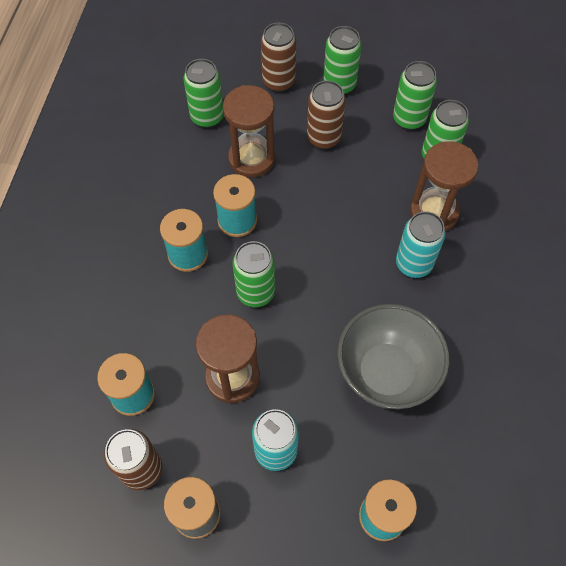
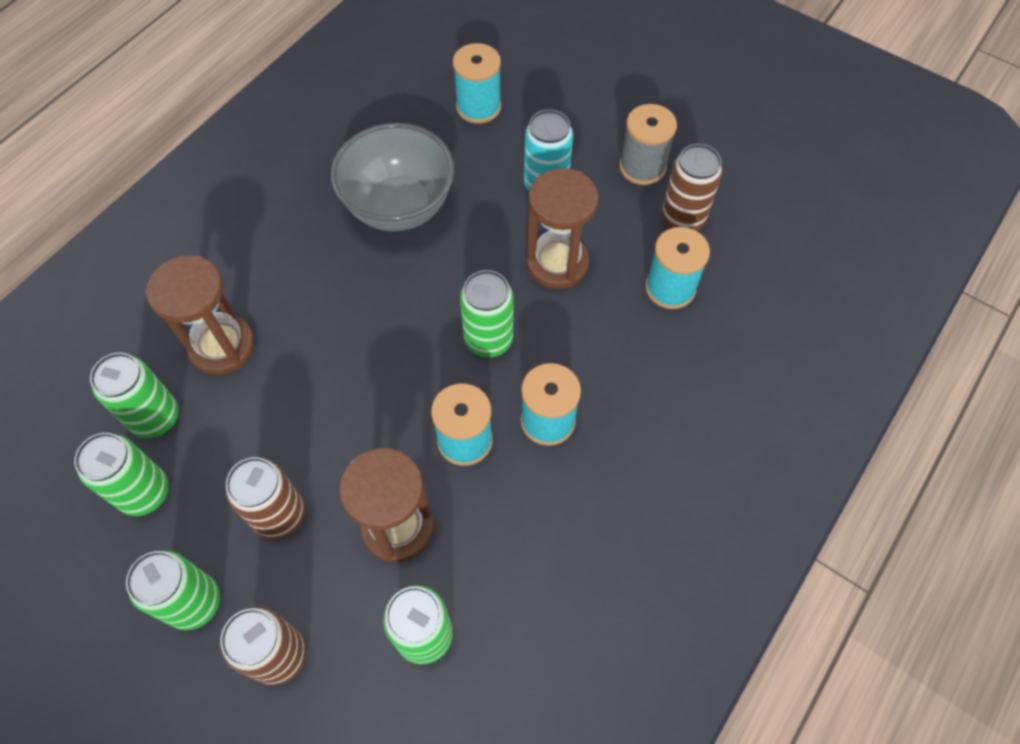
camera: 155 degrees left, 0 degrees up
(413, 264) = (292, 298): turquoise can -> none

